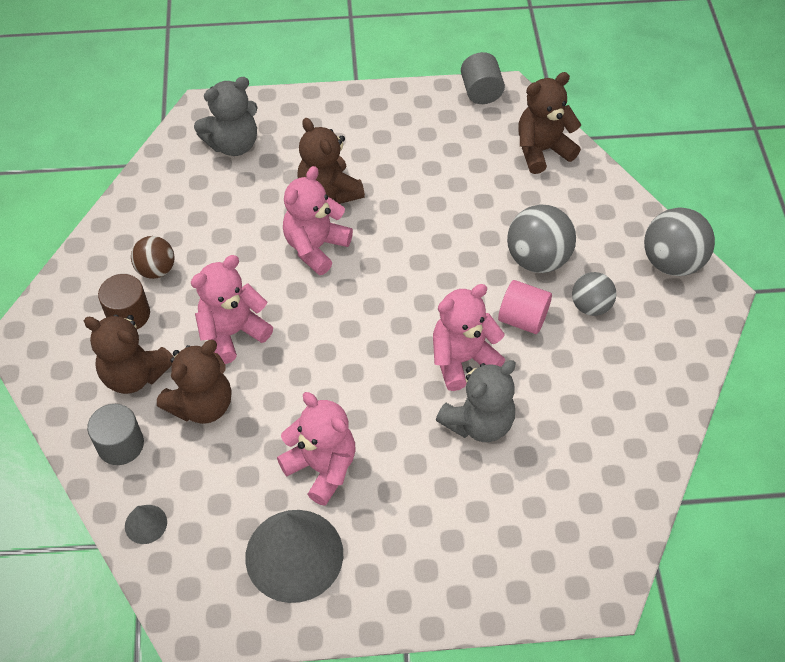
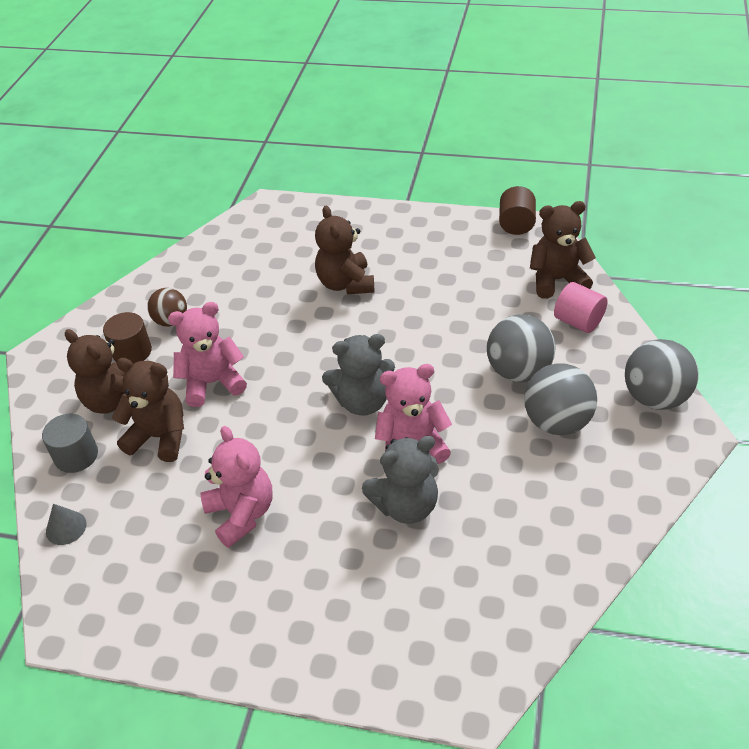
camera: 20 degrees right, 10 degrees down
(202, 405) = (159, 437): brown teddy bear -> brown teddy bear turned 135 degrees counterclockwise
(233, 144) = (279, 234): grey teddy bear -> grey teddy bear (362, 401)
(294, 555) = (183, 586): grey cone -> none
(316, 247) = (315, 326): pink teddy bear -> none
(481, 92) = (516, 224): grey cylinder -> brown cylinder
(522, 319) = (484, 421): pink cylinder -> pink cylinder (578, 322)
(590, 306) = (557, 422): grey ball -> grey ball, size x1.59

